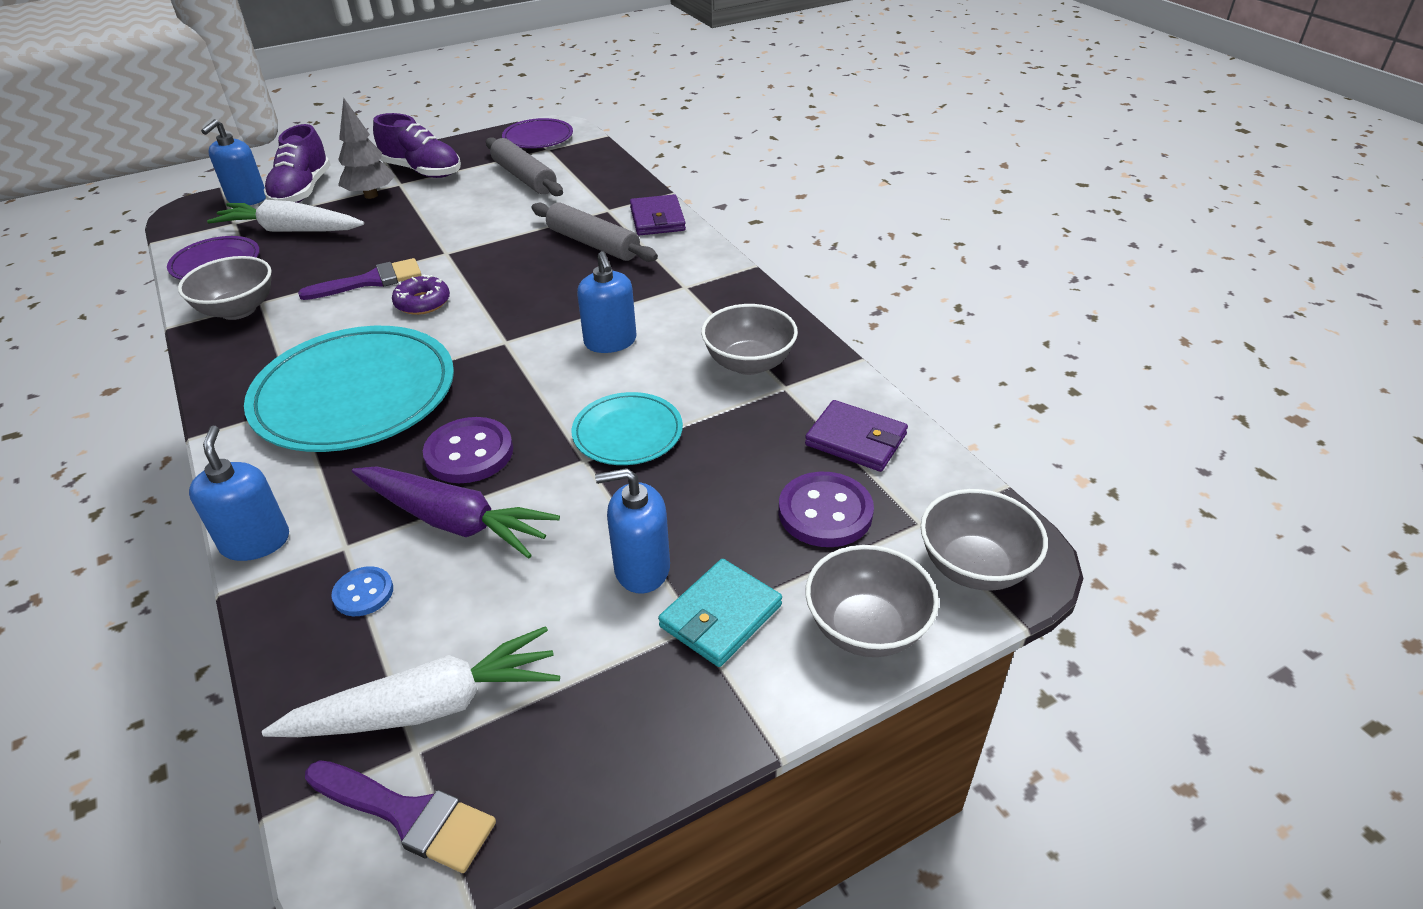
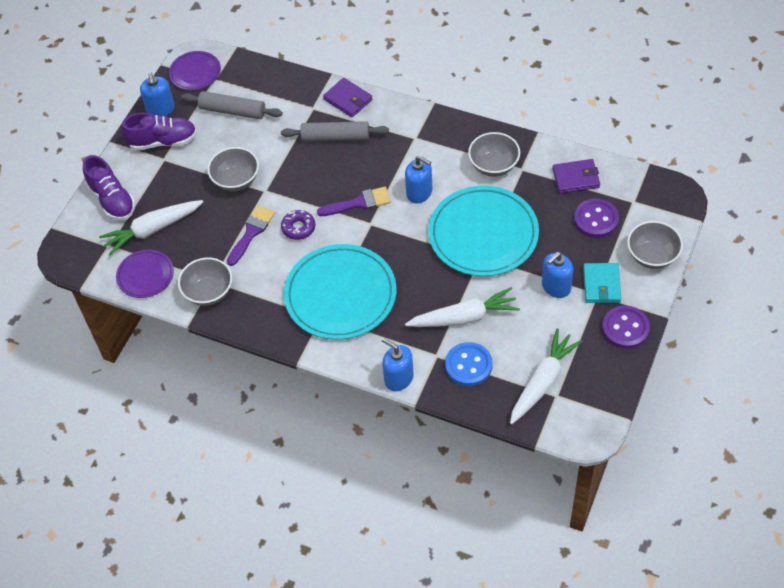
camera: 35 degrees left, 15 degrees up
(247, 199) = (86, 225): blue soap dispenser -> blue soap dispenser (161, 109)
(363, 593) = (468, 365): blue button -> blue button, size x1.74
(371, 195) = (160, 177): grey tree -> none
(408, 815) = (578, 412): purple brush -> purple brush (359, 203)
(454, 521) = (464, 317): purple carrot -> white carrot
(469, 453) = (430, 286): purple button -> purple button (625, 328)
(627, 432) = (483, 234): turquoise plate -> turquoise plate, size x1.91
(974, 567) = (666, 208): grey bowl -> grey bowl (236, 180)

